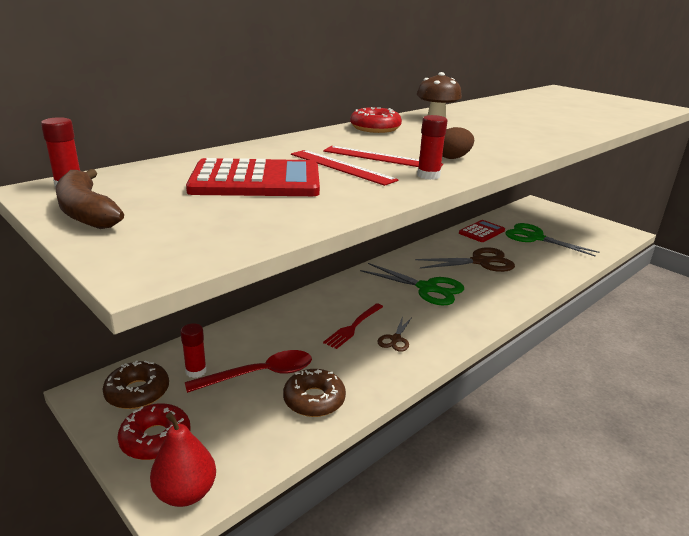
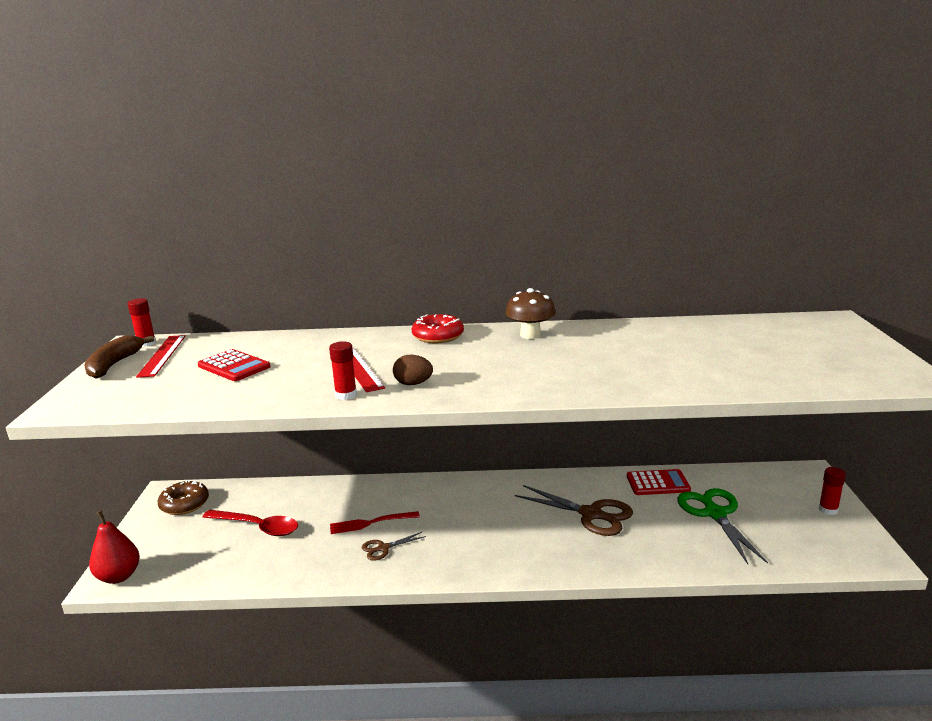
camera: 45 degrees right, 5 degrees down
(156, 439) = (151, 537): red donut -> none
(196, 371) = (230, 506): red glue stick -> red glue stick (828, 510)
(256, 180) = (234, 366): red calculator -> red calculator, size x0.66
(314, 400) = (258, 562): brown donut -> none
(341, 167) = (310, 369): red ruler -> red ruler (162, 355)
(427, 288) = (488, 518): green scissors -> none

